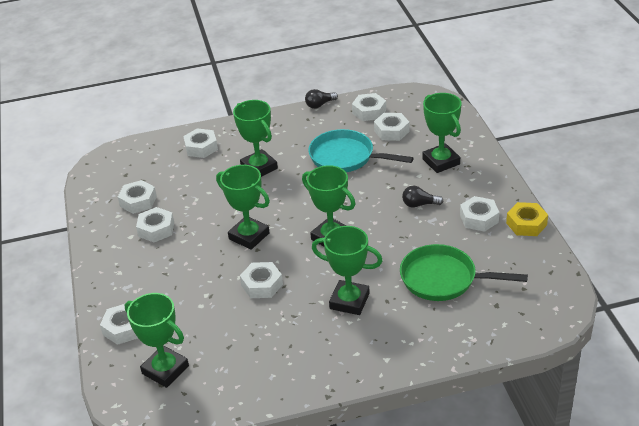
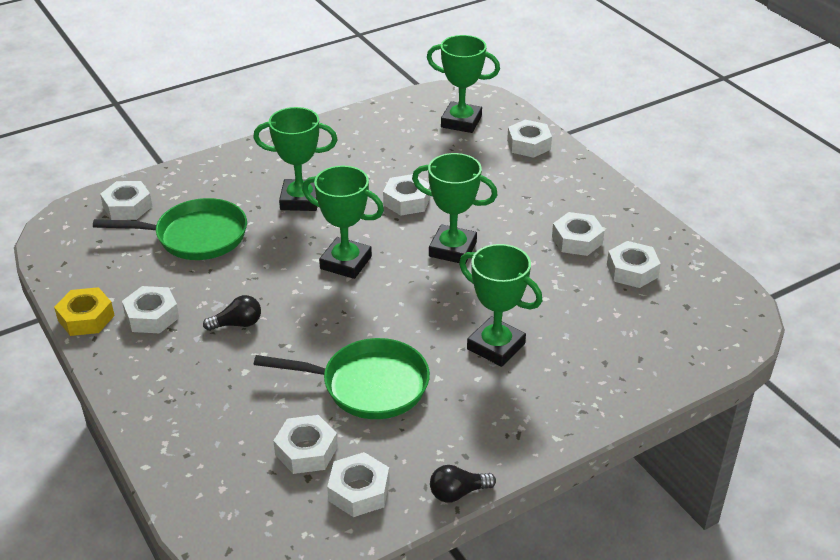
camera: 160 degrees right, 0 degrees up
(201, 147) = (609, 367): white nut -> white nut (127, 207)
(319, 105) = (457, 493): black light bulb -> black light bulb turned 150 degrees counterclockwise
(346, 157) = (368, 385): turquoise pan -> green pan
(441, 161) = (213, 401): green trophy -> none

